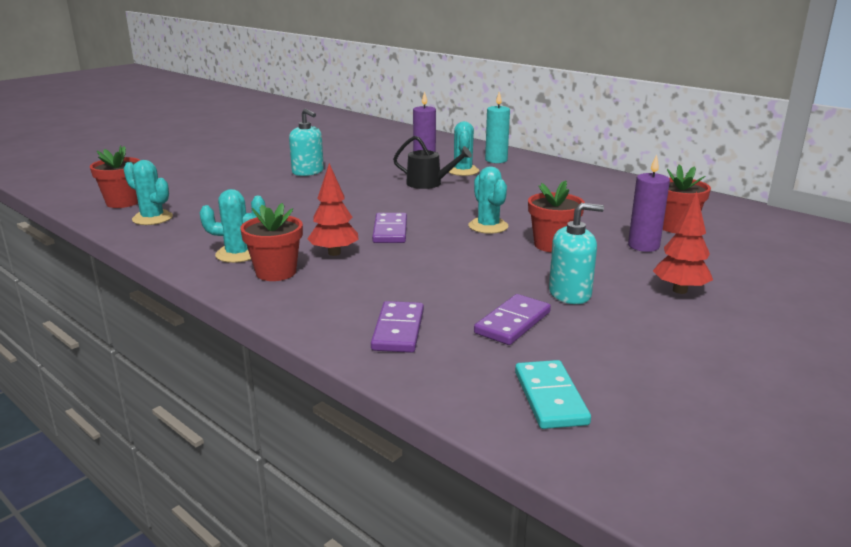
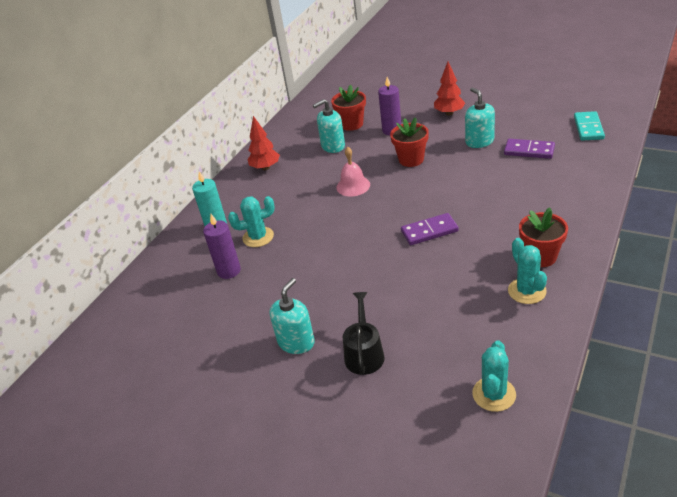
camera: 100 degrees left, 15 degrees up
(123, 202) = (468, 453): red flower pot -> none
(334, 253) = (488, 243): red tree -> red tree (265, 168)
(398, 330) = (570, 182): purple domino -> none
(428, 183) = (303, 246): black watering can -> black watering can (364, 354)
(488, 226) = (392, 191): turquoise cactus -> none
(517, 211) = (353, 186): none -> pink bell
(550, 398) = (588, 128): turquoise domino -> turquoise domino turned 60 degrees counterclockwise
(620, 212) = (333, 146): none -> turquoise soap dispenser

